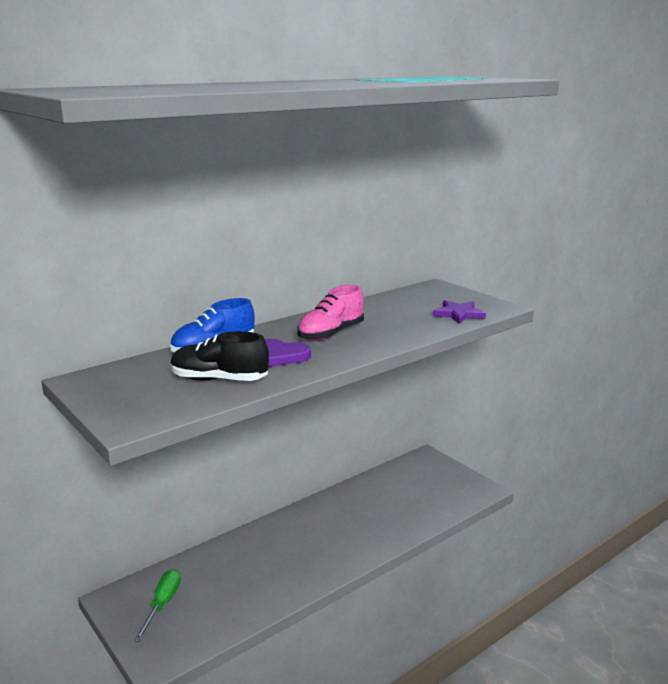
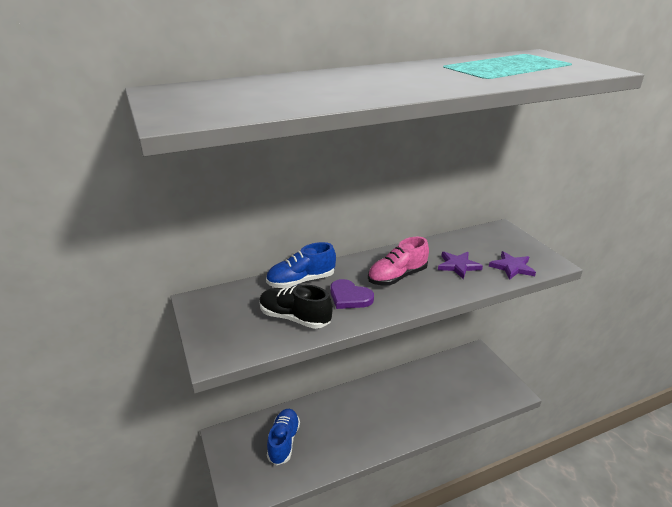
camera: 15 degrees right, 10 degrees up
(162, 604) = (253, 449): green screwdriver -> none
(204, 588) = (284, 441): none -> blue shoe
(398, 319) = (458, 266): none -> purple star

